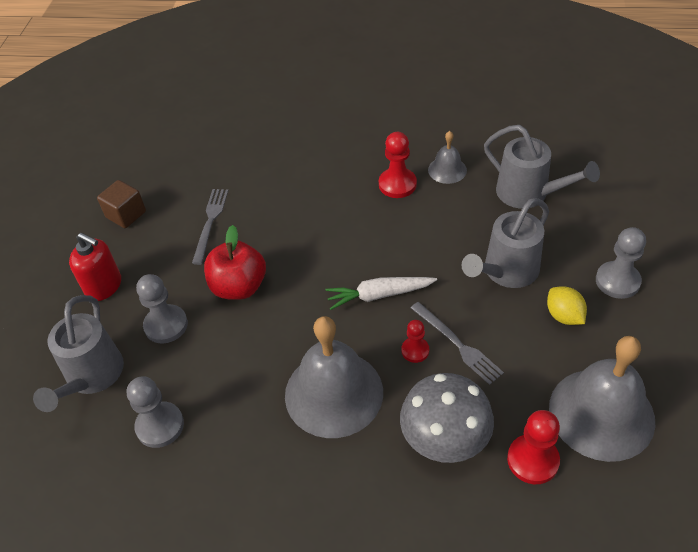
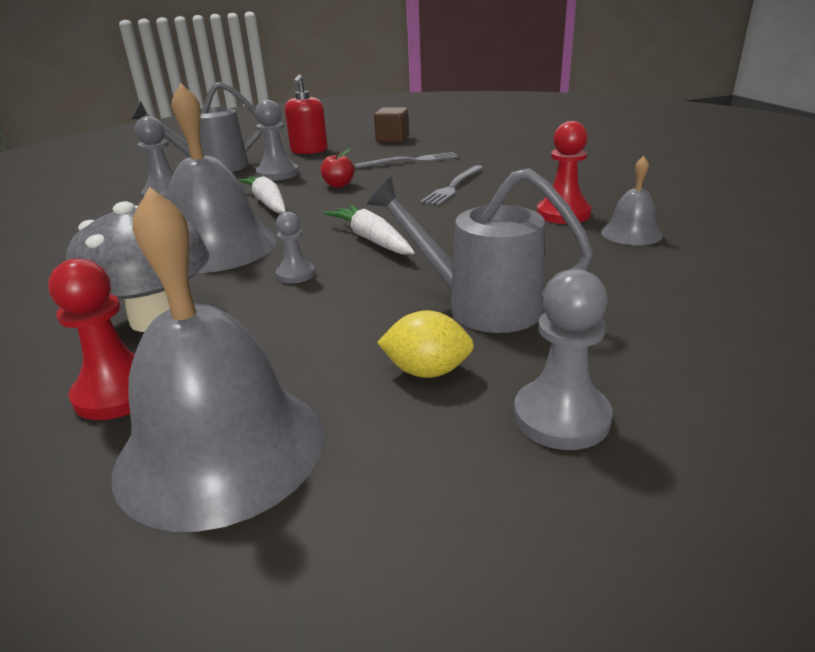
camera: 65 degrees right, 20 degrees down
(239, 287) = (338, 185): red apple -> red apple, size x0.53
(249, 345) = (268, 203): none -> white carrot
(415, 350) = (296, 274): red pawn -> grey pawn
(457, 344) = (319, 297): grey fork -> grey fork (453, 187)
(529, 194) = (669, 294): grey watering can -> none
(564, 316) = (427, 371): yellow lemon -> yellow lemon turned 60 degrees clockwise

